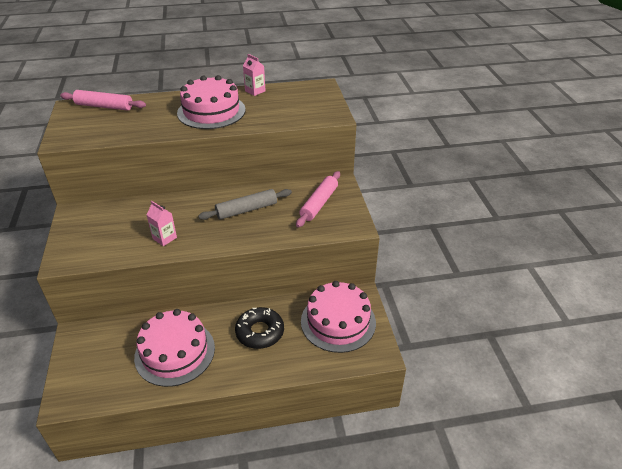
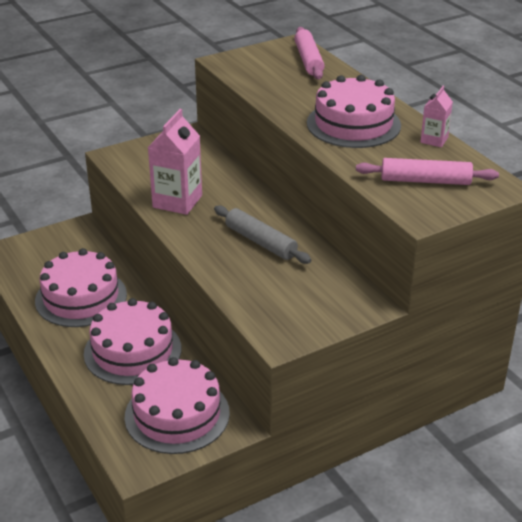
camera: 70 degrees right, 5 degrees down
(164, 238) = (177, 201): pink carton -> pink carton, size x1.81
(260, 332) = (132, 351): black donut -> pink cake
(319, 203) = (311, 296): pink rolling pin -> pink rolling pin (425, 181)

